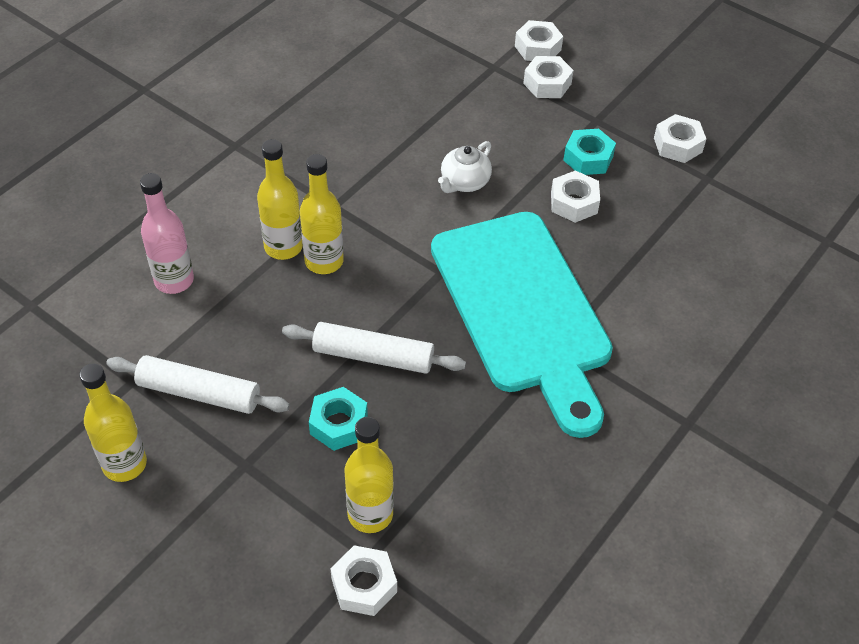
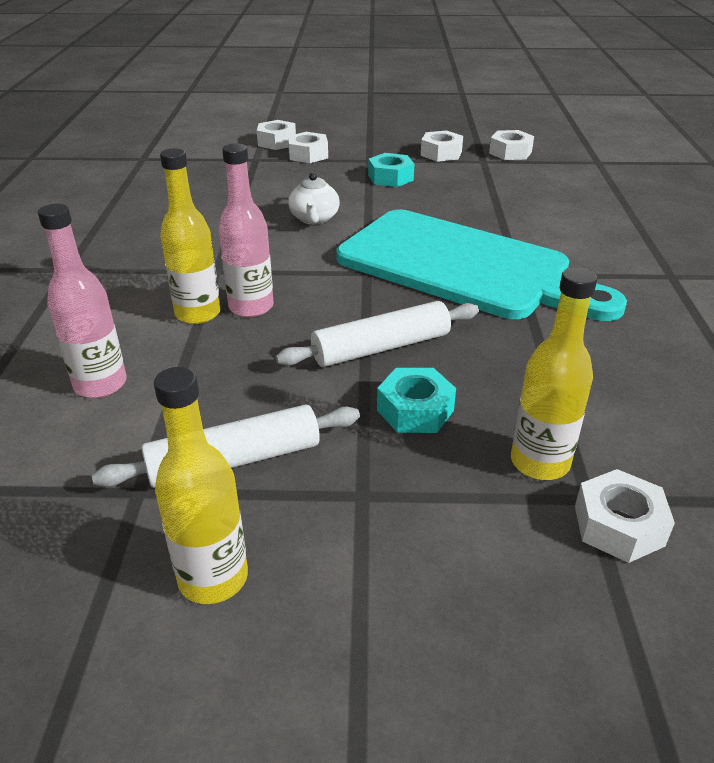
camera: 35 degrees left, 15 degrees down
(324, 261) = (251, 307): yellow bottle -> pink bottle
(574, 203) = (413, 201): white nut -> white nut (510, 152)

